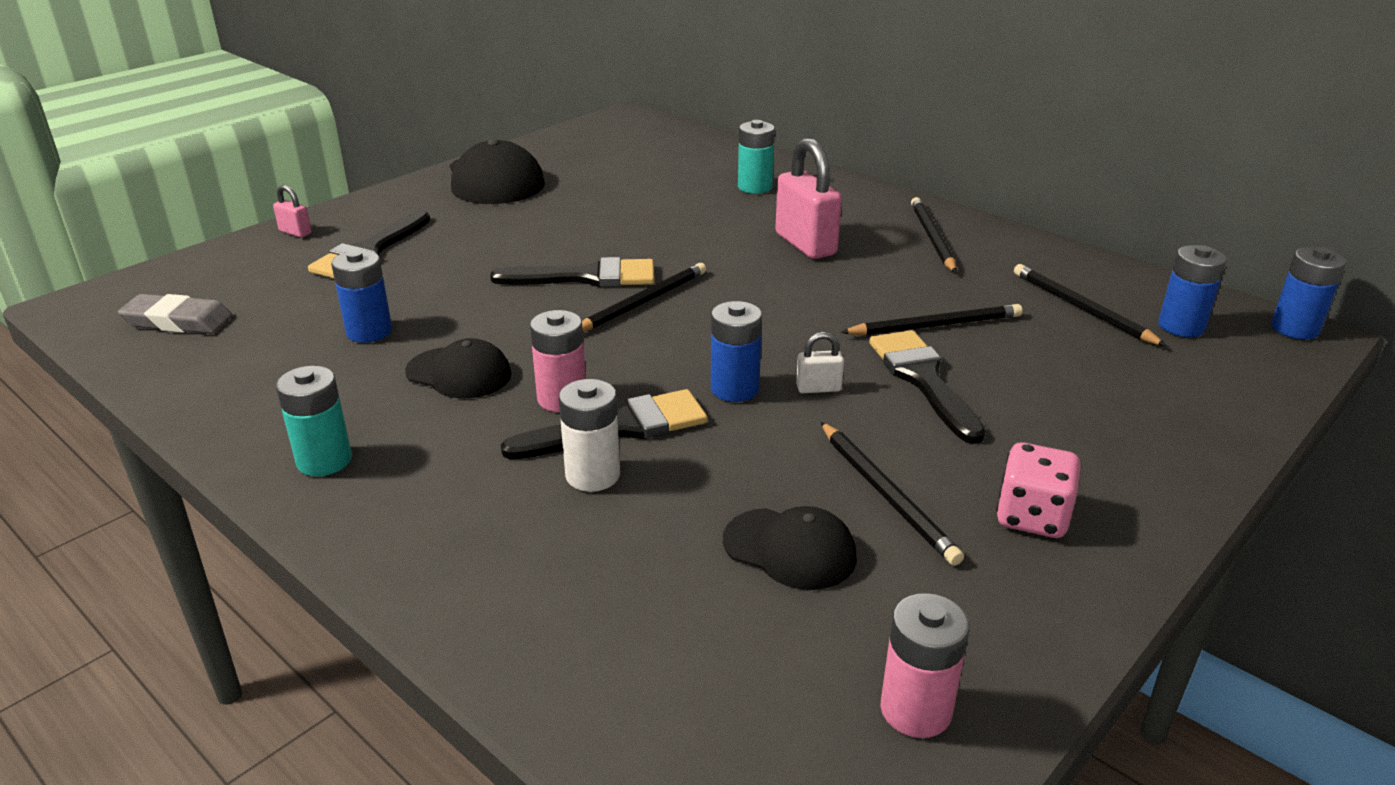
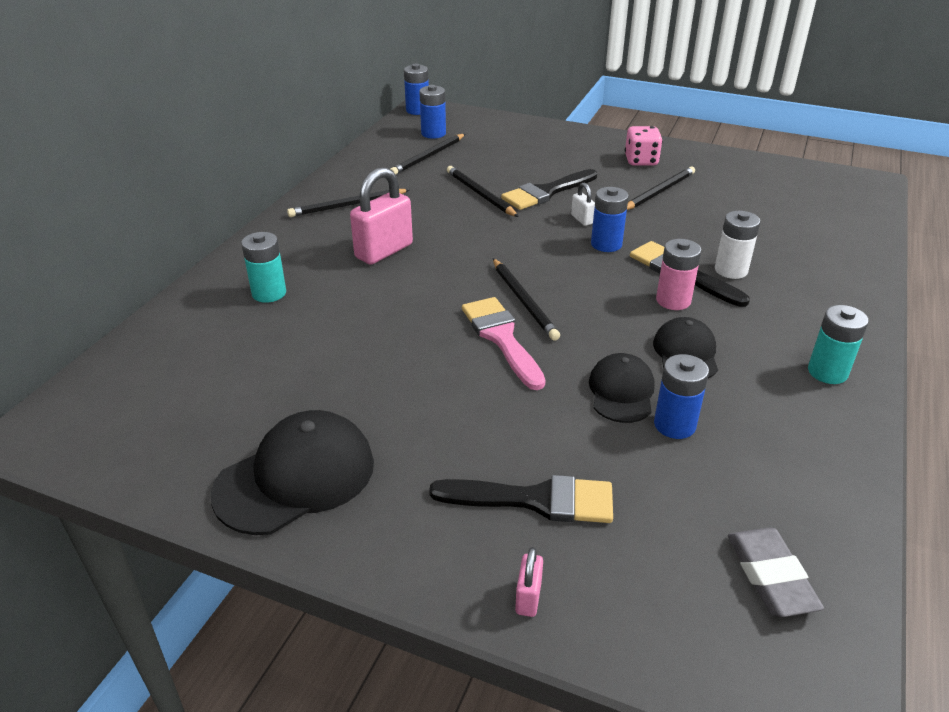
camera: 110 degrees left, 5 degrees up
(586, 277) = (501, 338): black brush -> pink brush
(643, 302) = (524, 301): black pencil -> black pencil turned 135 degrees counterclockwise
(790, 549) = (723, 208): black cap -> black cap (621, 392)
(915, 710) = (778, 174): pink battery -> none

